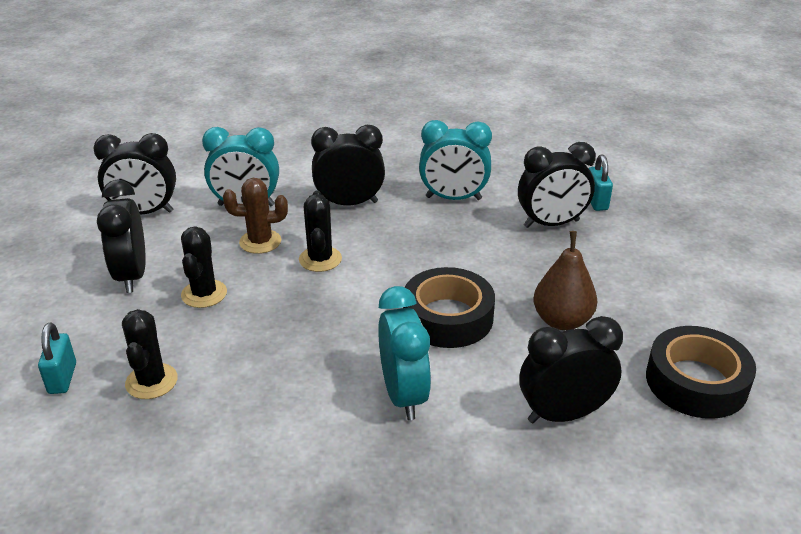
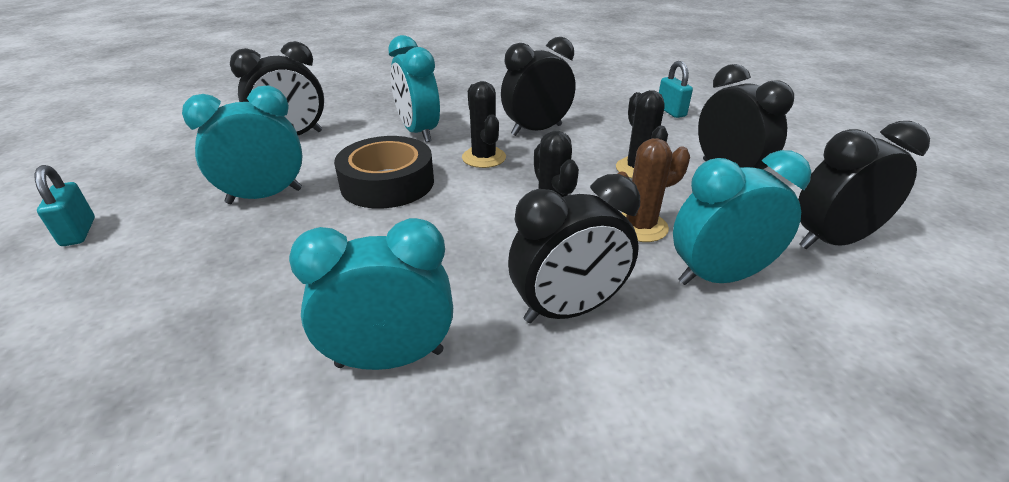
camera: 165 degrees right, 0 degrees up
(151, 381) = (608, 117): black cactus -> black cactus (484, 158)
(551, 224) = (217, 329): black clock -> black clock (536, 130)
(562, 321) = (265, 196): brown pear -> turquoise clock
(596, 202) = (91, 407): turquoise padlock -> turquoise padlock (78, 232)
(696, 382) = (160, 168): black tape -> none

